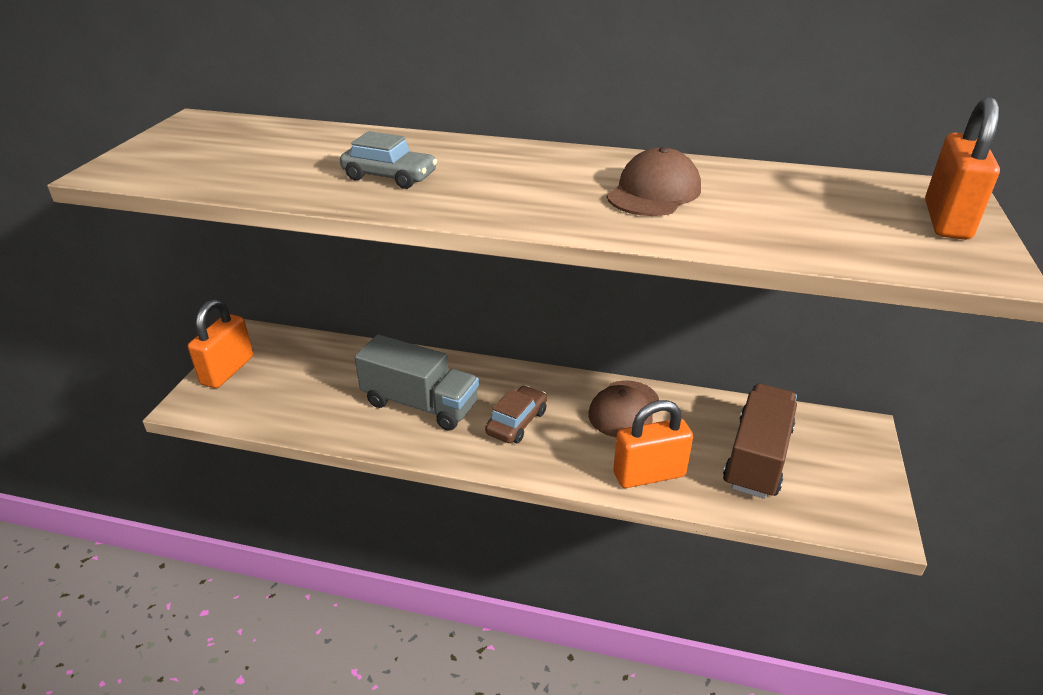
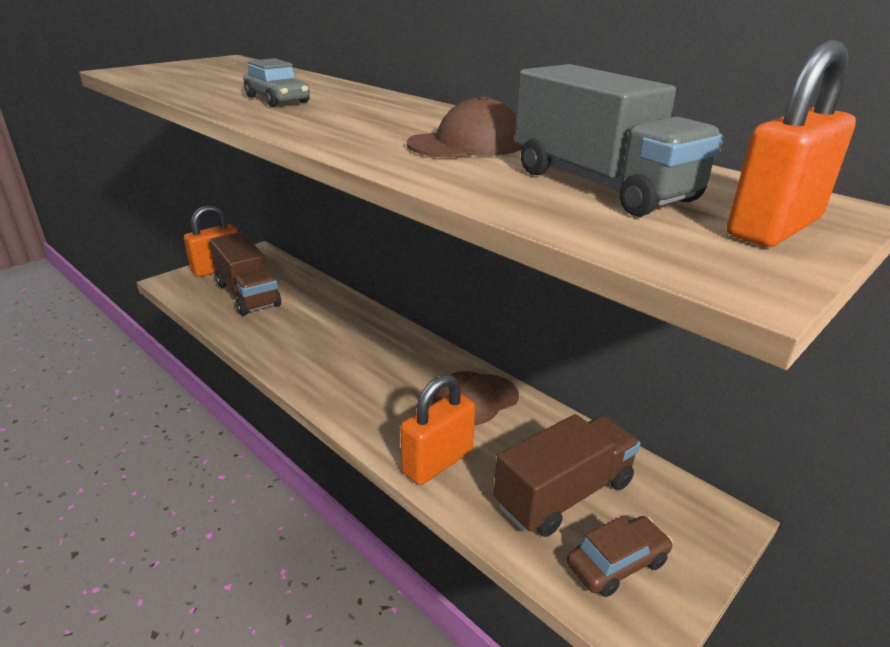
camera: 30 degrees right, 5 degrees down
(300, 388) = (248, 295): none -> brown truck
(420, 404) = (314, 334): grey truck -> grey truck (601, 185)
(516, 422) = (371, 374): brown car -> brown car (617, 563)
(649, 475) = (438, 462): orange padlock -> orange padlock turned 60 degrees counterclockwise

